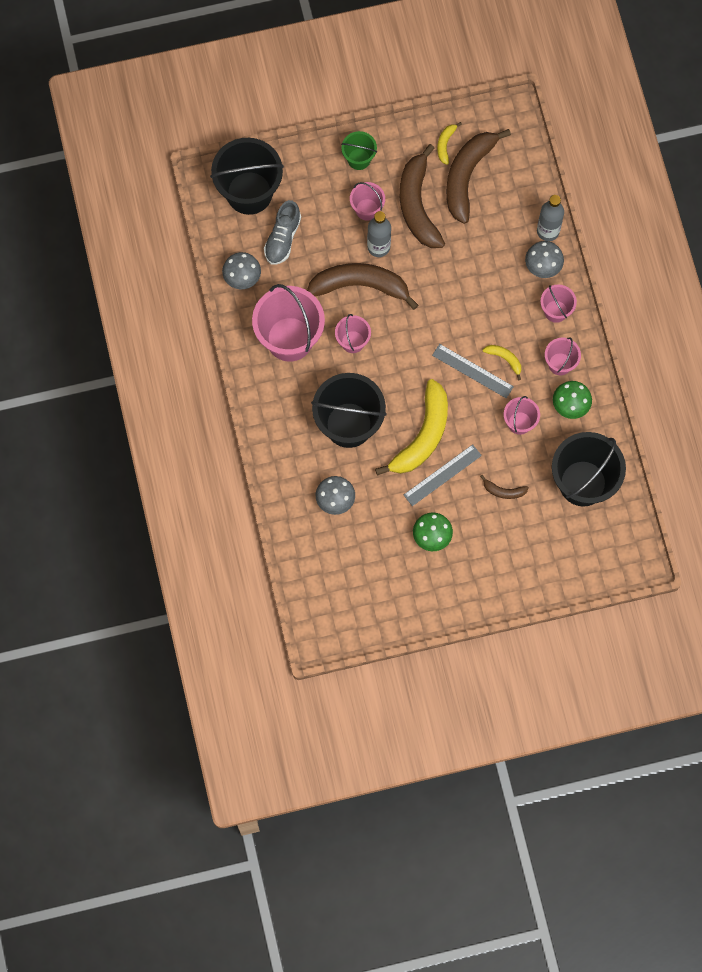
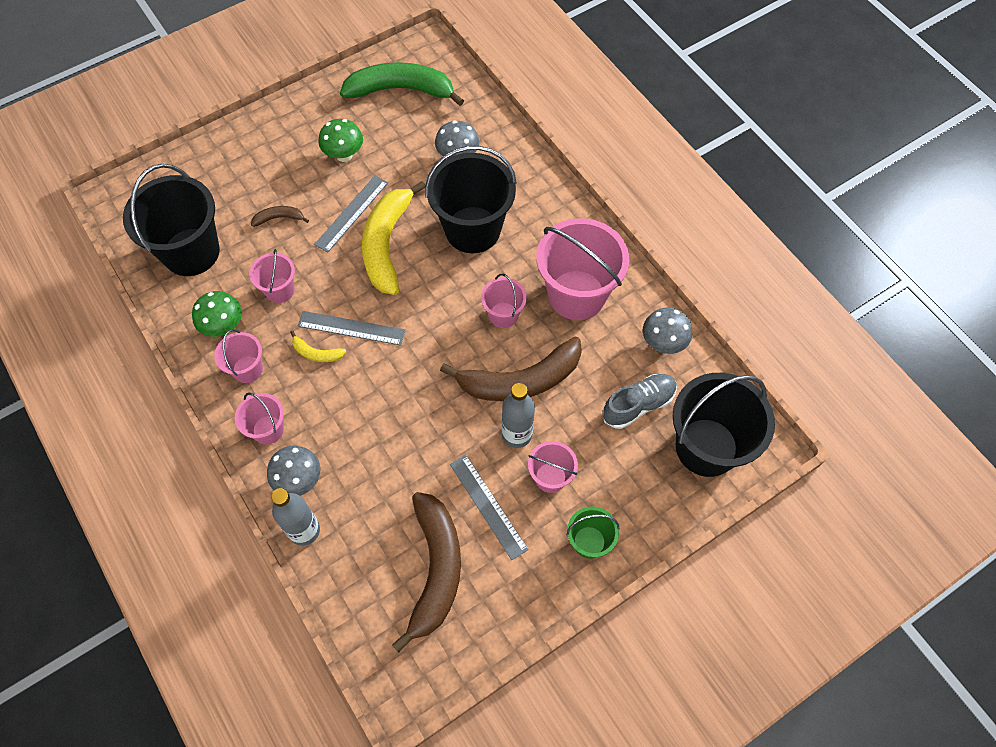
camera: 160 degrees right, 10 degrees down
(282, 238) = (638, 405): grey shoe -> grey shoe turned 60 degrees clockwise
(360, 591) = (401, 90): none -> green banana
(417, 205) = (488, 506): brown banana -> grey ruler
(445, 144) = (481, 606): yellow banana -> none

